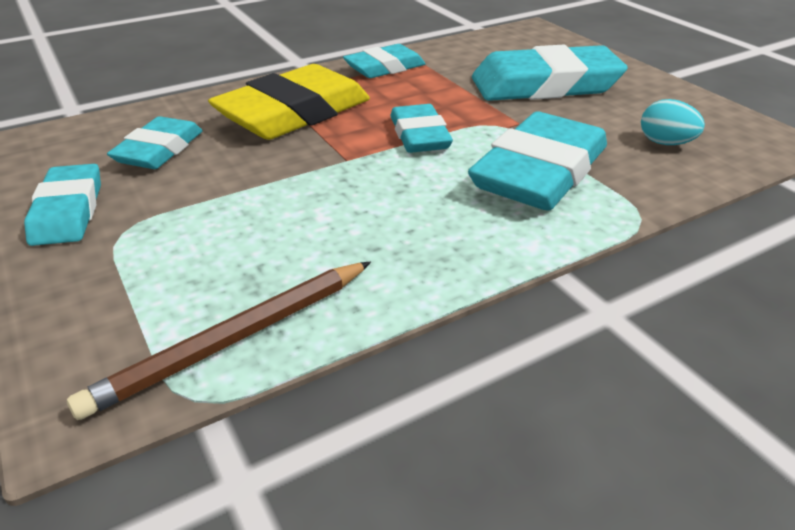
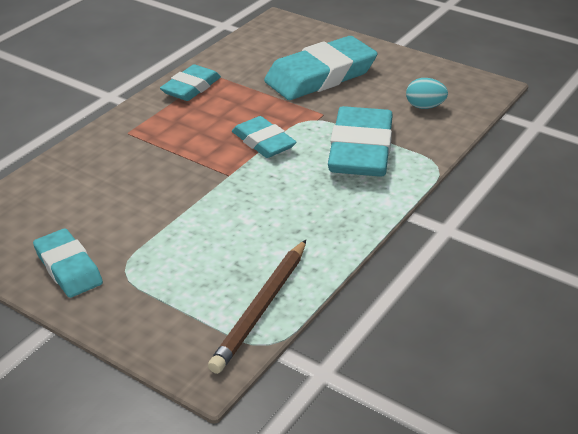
camera: 25 degrees left, 0 degrees up
(159, 150) = (84, 204): turquoise eraser -> none
(294, 113) = (156, 147): yellow eraser -> none

